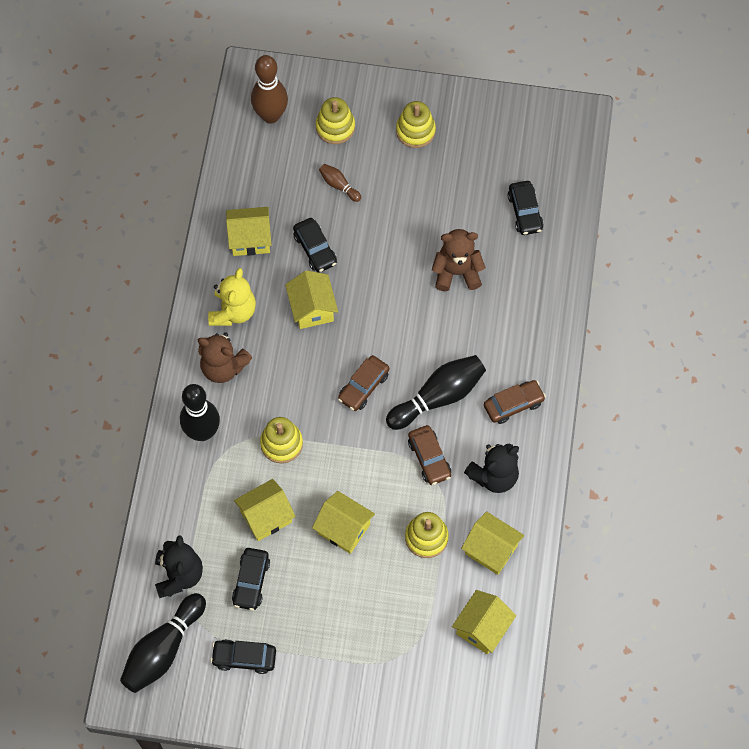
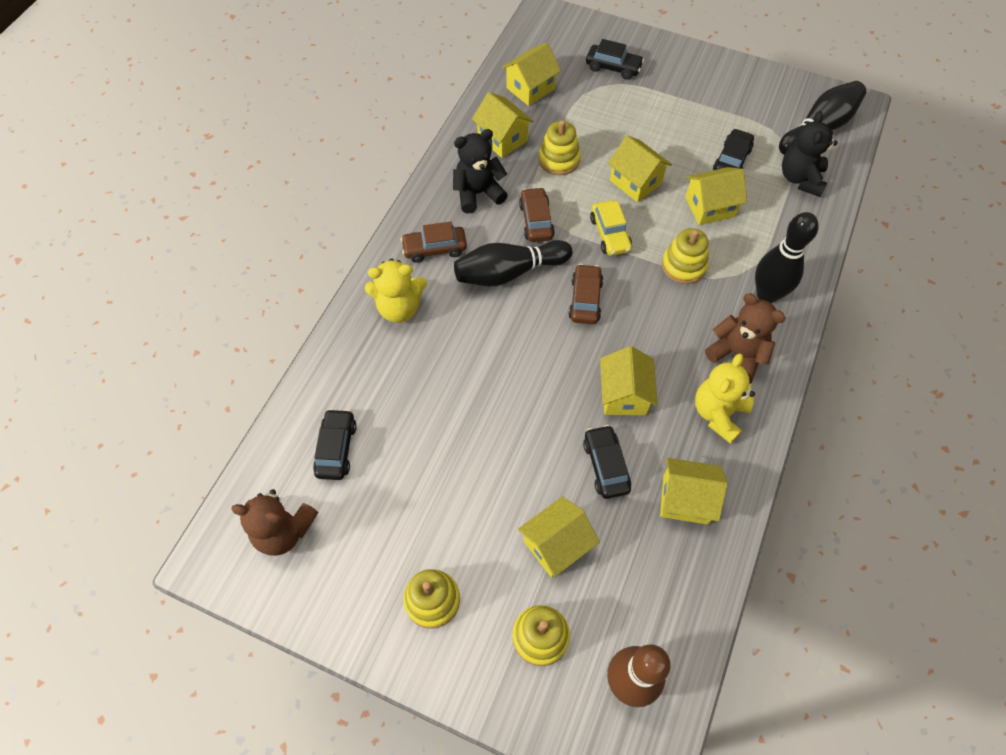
camera: 165 degrees left, 5 degrees down
(244, 658) = (745, 109): black car -> black car (613, 67)
(339, 185) = (556, 545): brown bowling pin -> yellow house
(356, 461) = (610, 234): none -> yellow car
(363, 387) = (585, 299): brown car -> brown car turned 45 degrees counterclockwise
(457, 272) = (444, 396): brown teddy bear -> brown teddy bear (284, 531)
(522, 339) = (399, 308): none -> yellow teddy bear

